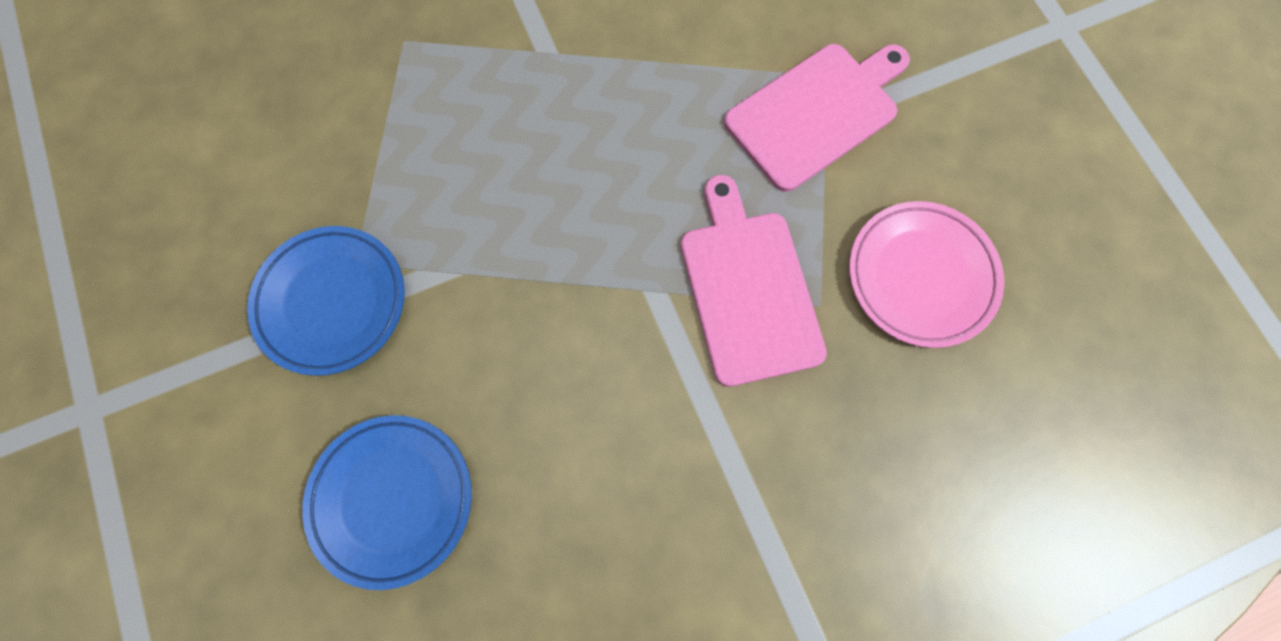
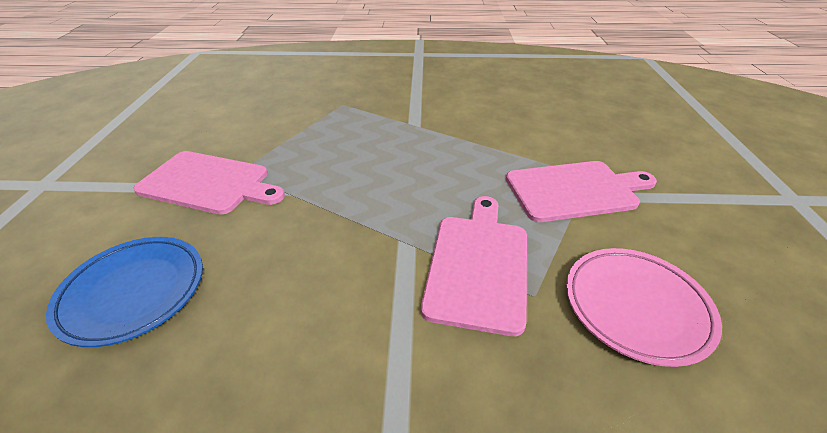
camera: 25 degrees right, 35 degrees down
(332, 302) = (208, 183): blue plate -> pink cutting board

